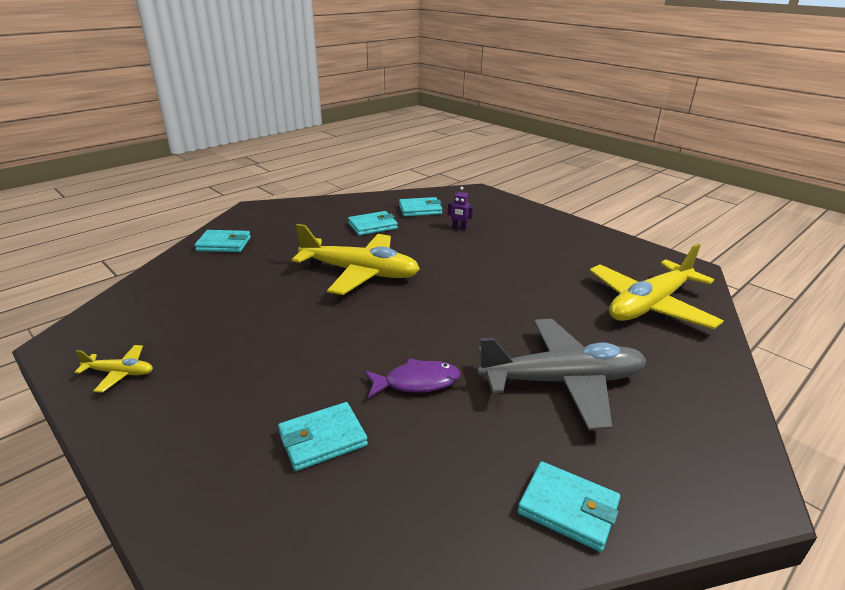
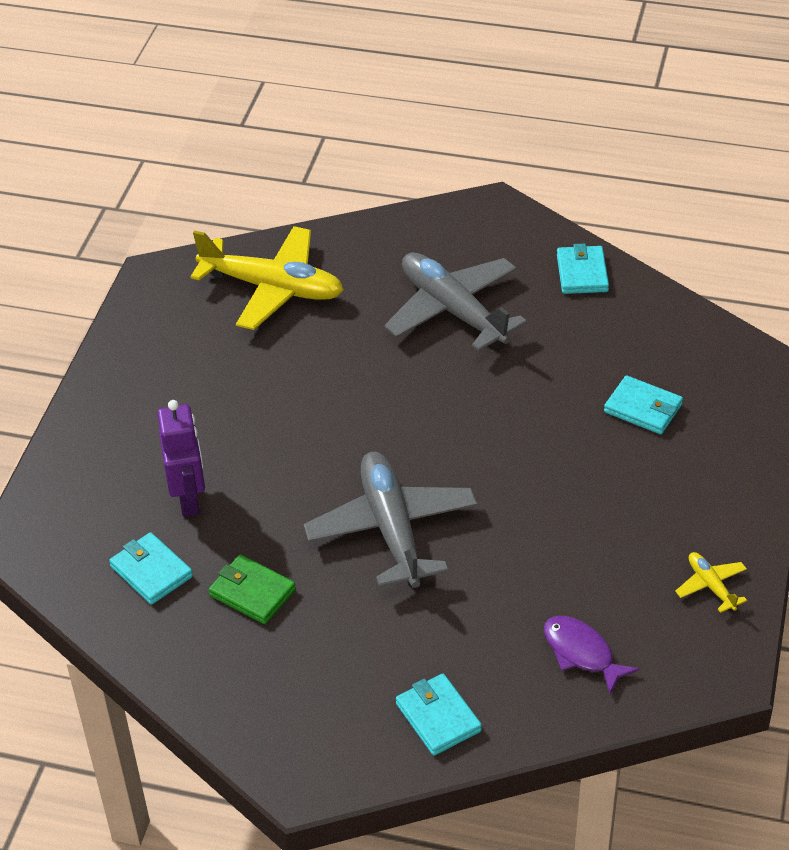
camera: 120 degrees left, 15 degrees up
(360, 273) = (392, 528): yellow plane -> grey plane
(372, 226) = (252, 592): turquoise wallet -> green wallet
(417, 382) = (534, 390): purple fish -> purple fish (581, 653)
(459, 228) = (189, 499): purple robot -> purple robot, size x2.01

